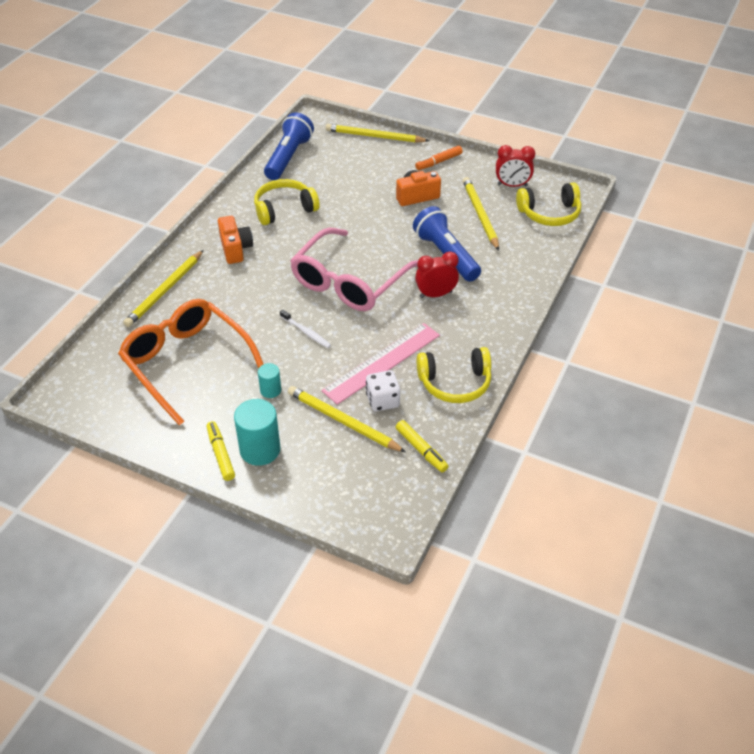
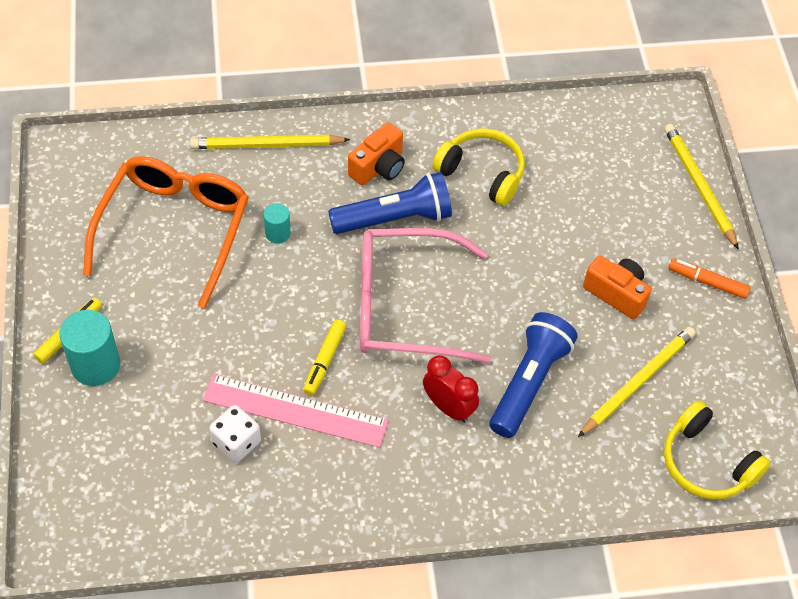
camera: 55 degrees right, 10 degrees up
(270, 390) = (184, 326): turquoise cylinder -> turquoise cylinder (278, 233)
(288, 157) = (580, 123): blue flashlight -> blue flashlight (394, 218)
(306, 332) = (293, 310): white toothbrush -> none
(343, 421) = (181, 420): yellow pencil -> none
(421, 450) = (186, 520): yellow marker -> yellow marker (324, 361)
(455, 383) = (311, 503): yellow headphones -> none
(512, 185) = (730, 390): red clock -> none

